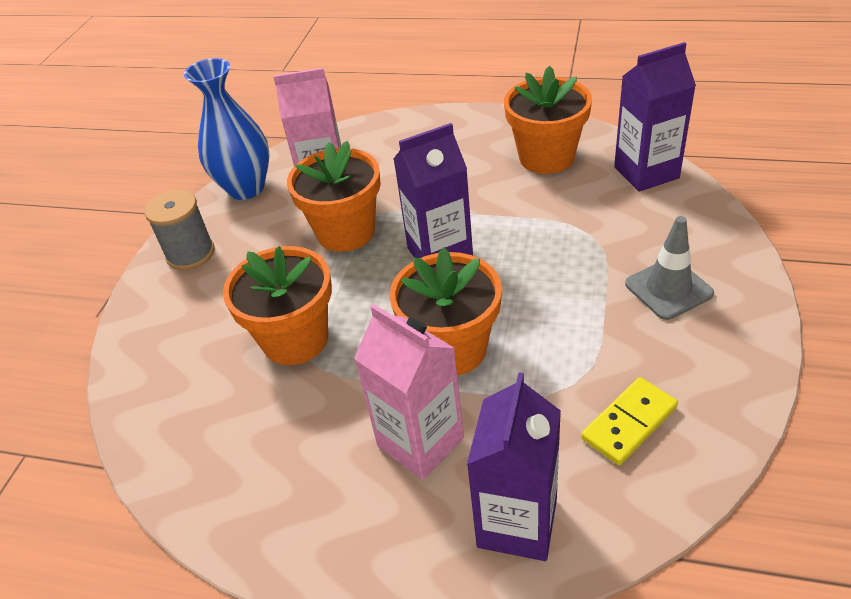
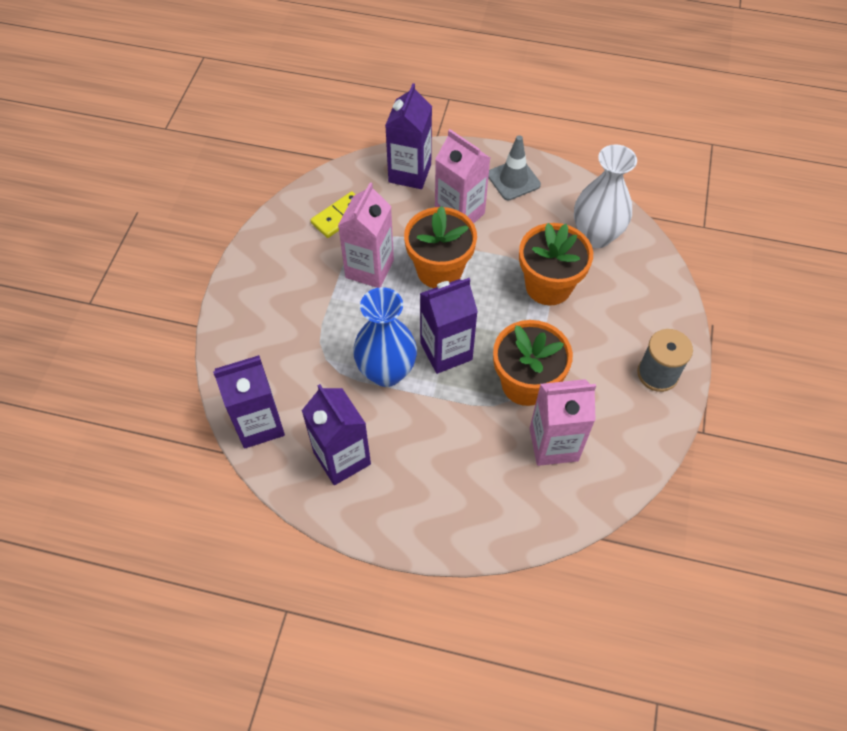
camera: 175 degrees right, 15 degrees up
(203, 419) = (596, 236): none -> white vase
(246, 188) = (633, 453): blue vase -> blue vase (386, 372)
(546, 157) = (342, 458): orange flower pot -> purple carton
(558, 342) = (369, 269): none -> pink carton
(668, 289) = (285, 302): grey traffic cone -> grey traffic cone (513, 180)

